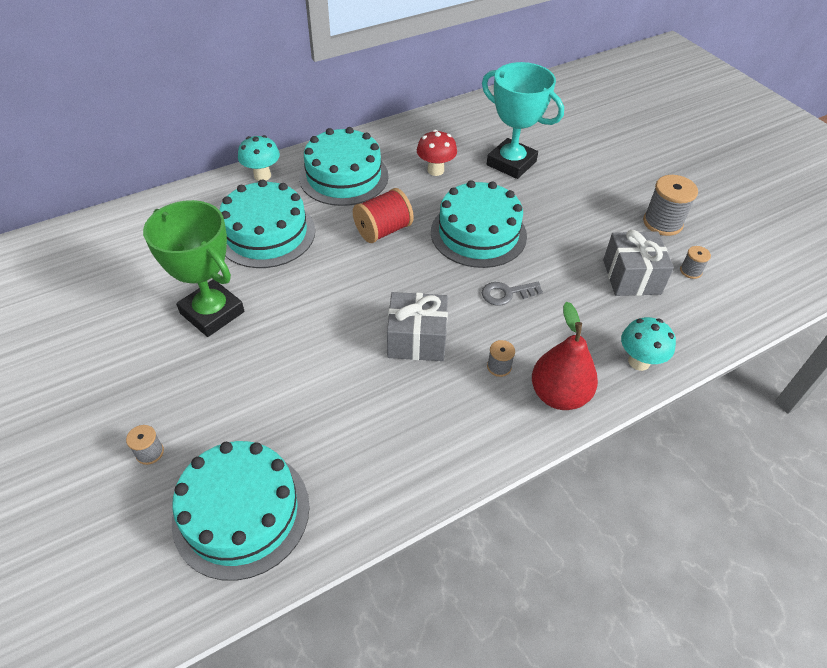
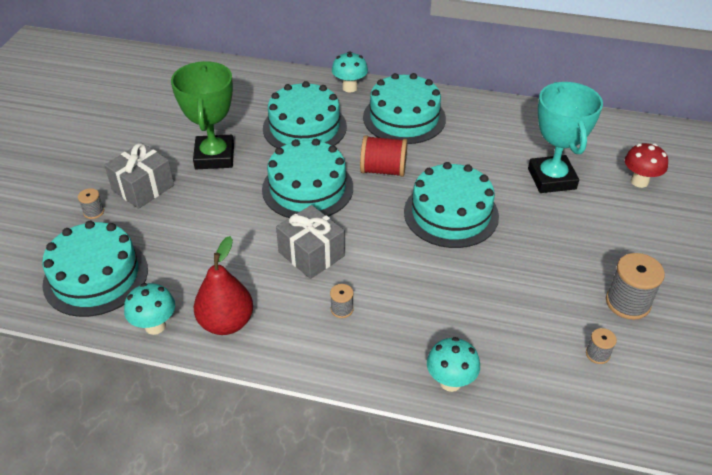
camera: 45 degrees right, 5 degrees down
(340, 286) = (307, 188): none -> turquoise cake
(366, 509) = (155, 326): none -> turquoise mushroom
(435, 170) = (479, 150): red mushroom -> red mushroom (639, 181)
(506, 293) = (414, 267): grey key -> none
(559, 395) = (358, 357): red pear -> red pear (226, 323)
(631, 277) = (534, 322): grey gift -> grey gift (143, 188)

